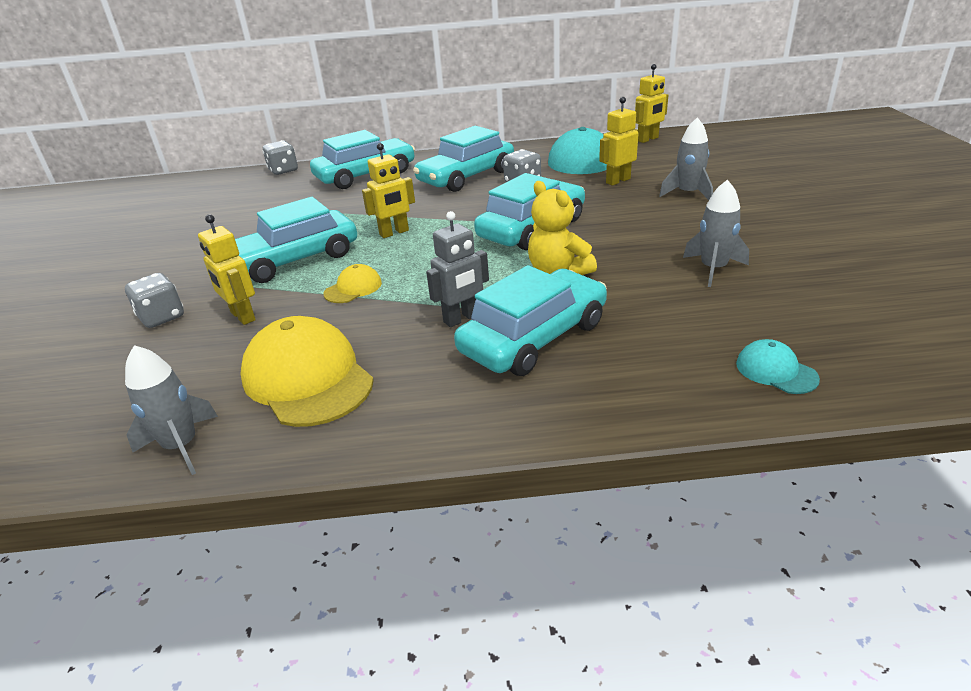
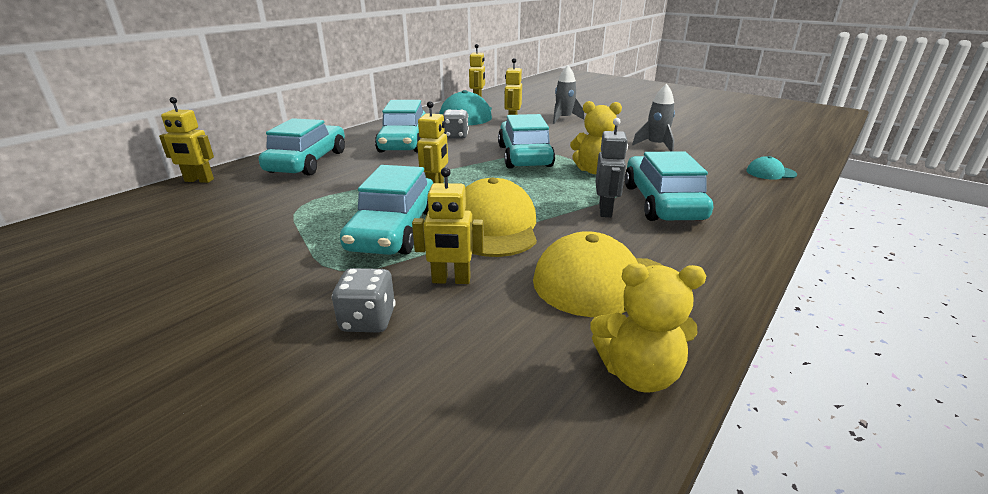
camera: 50 degrees left, 5 degrees down
(181, 446) = (638, 373): grey rocket -> yellow teddy bear
(283, 170) = (199, 180): grey dice -> yellow robot
(353, 288) = (494, 226): yellow cap -> yellow cap, size x2.08

